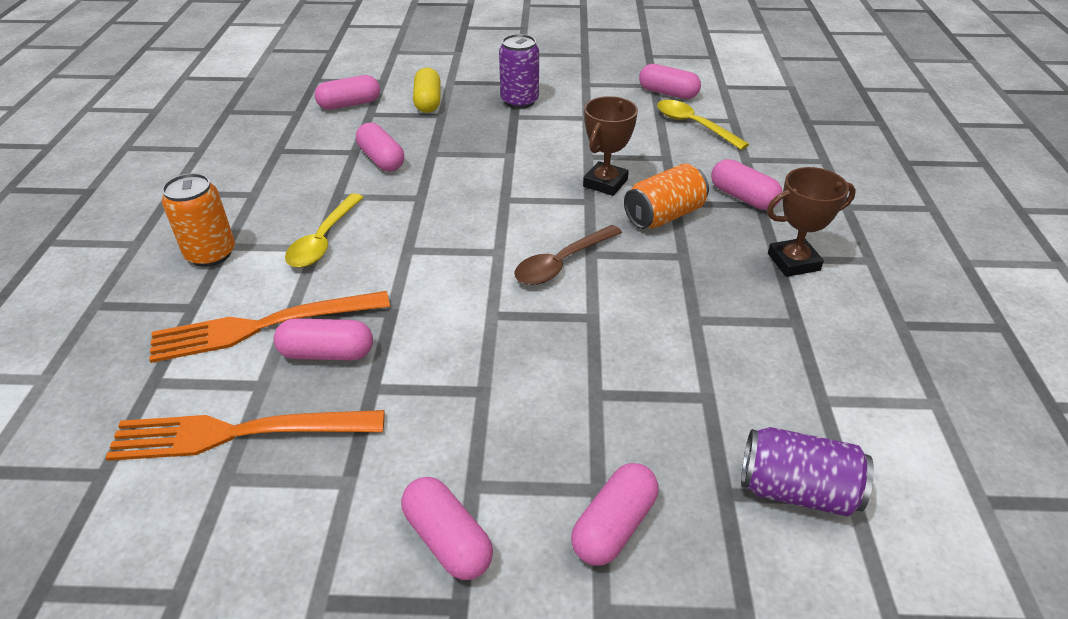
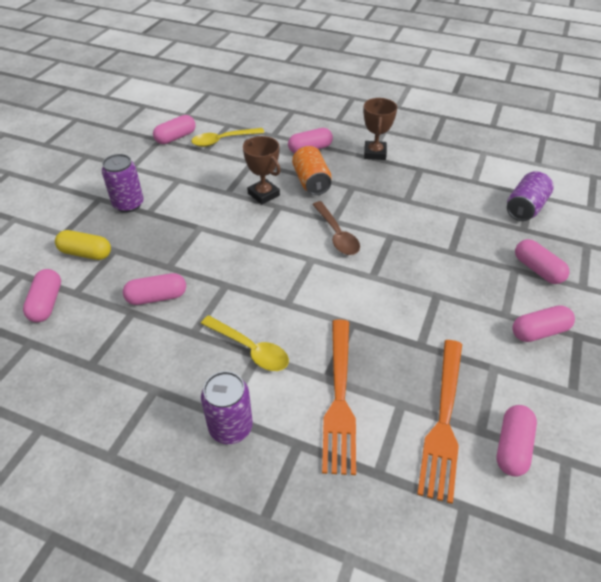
camera: 70 degrees left, 5 degrees up
(211, 254) = (230, 427): orange can -> purple can
(327, 353) = (381, 363): pink capsule -> pink capsule (512, 447)

